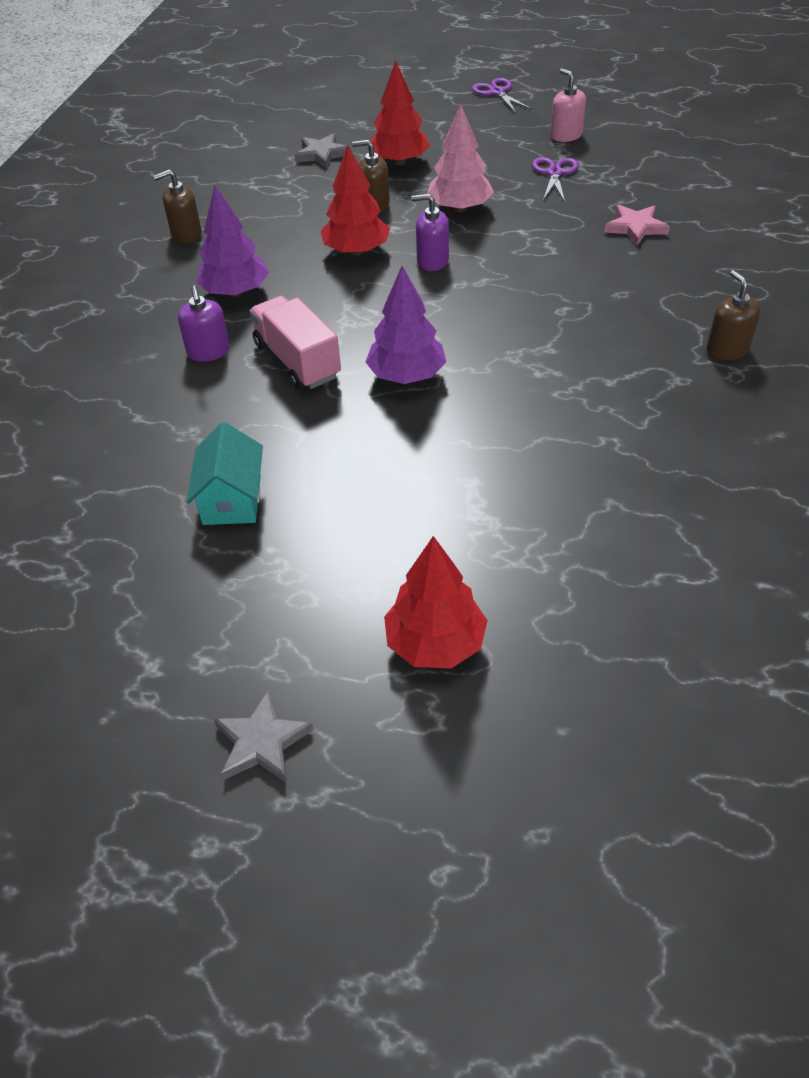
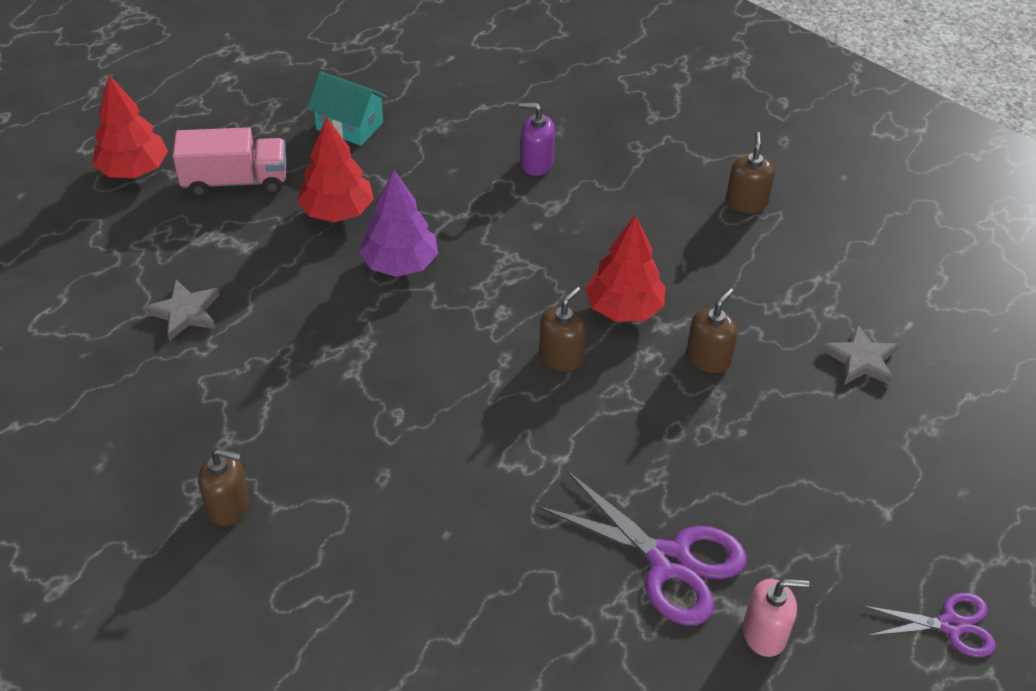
camera: 115 degrees right, 0 degrees up
(235, 292) = (615, 204): purple tree -> none
(262, 742) = (148, 82): grey star -> grey star (185, 312)
(297, 361) = (478, 208): pink truck -> pink truck (235, 181)
(399, 162) = (798, 422): red tree -> red tree (337, 212)
(432, 261) = (561, 357): purple soap dispenser -> brown soap dispenser
(460, 208) = (650, 427): pink tree -> none
(555, 173) = (670, 562): purple scissors -> purple scissors, size x1.71
(635, 227) = (490, 568): pink star -> none

